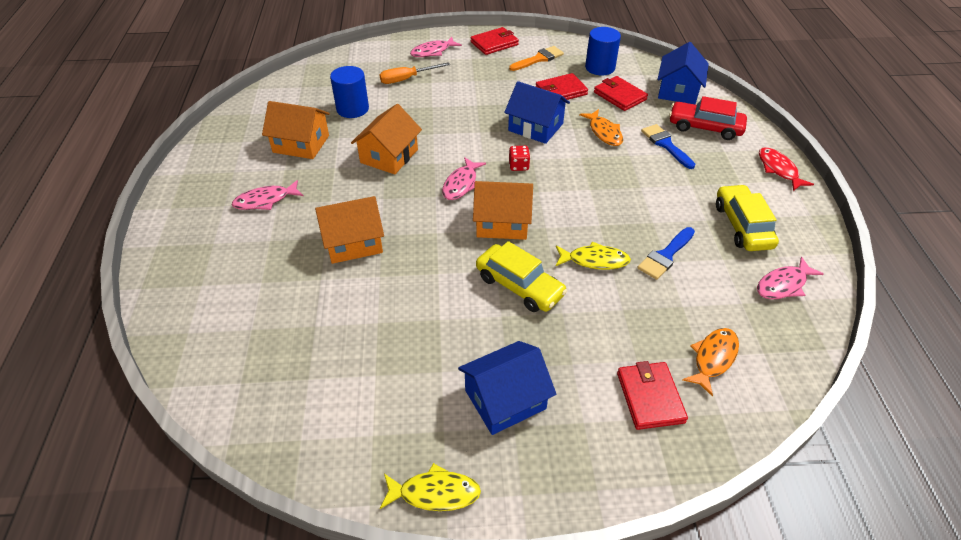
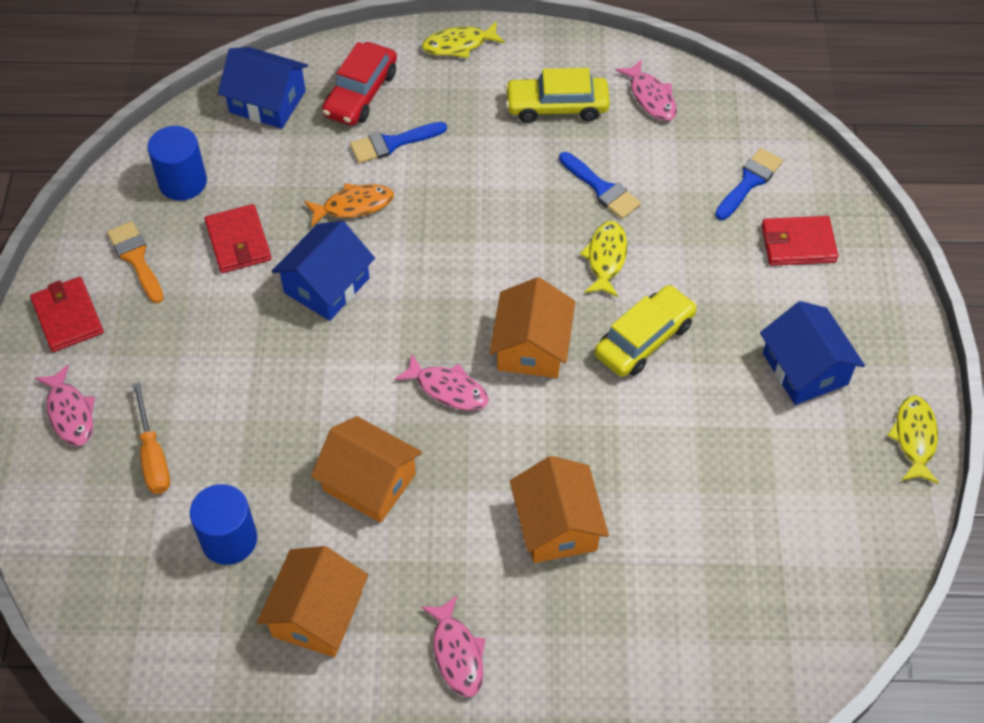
camera: 85 degrees left, 10 degrees up
(518, 166) = (416, 316): red dice -> none
(619, 96) = (266, 171): red wallet -> none
(713, 358) = (749, 182): orange fish -> blue brush
(778, 169) = (459, 45): red fish -> yellow fish

